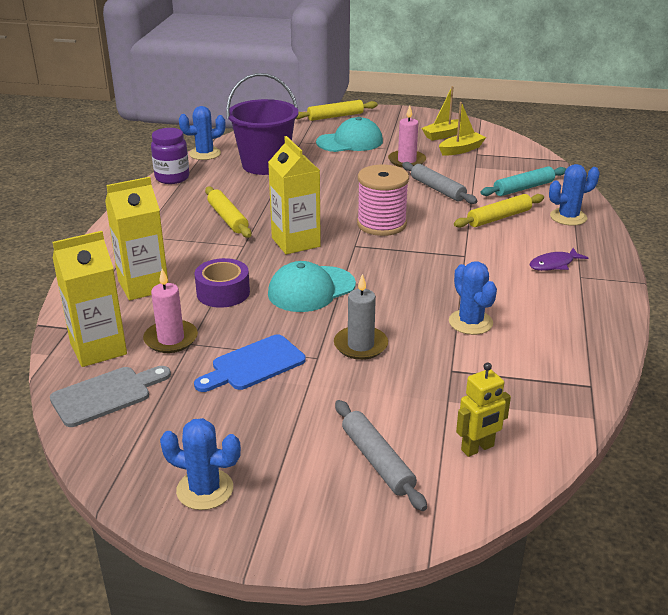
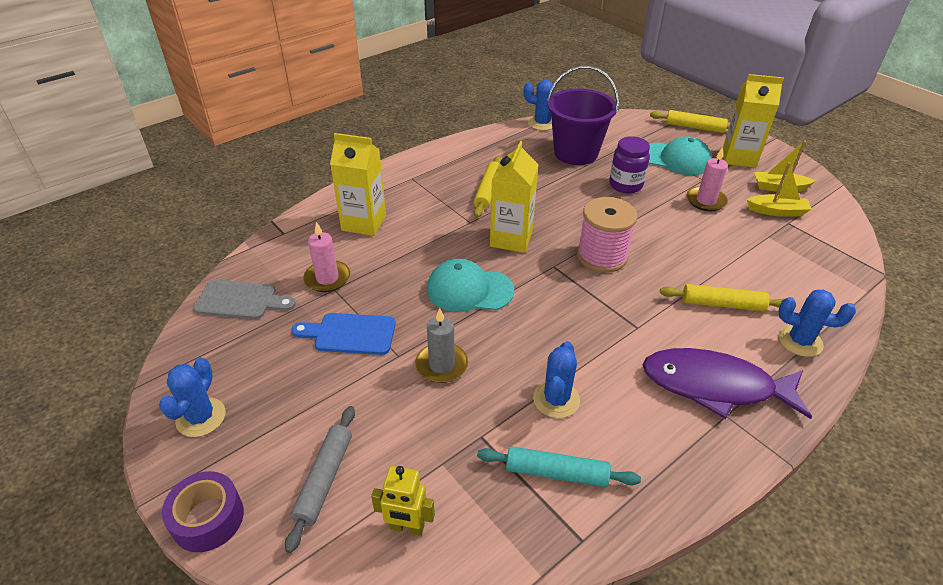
camera: 40 degrees right, 10 degrees up
(98, 349) = (279, 260): yellow carton -> yellow carton (739, 158)
(172, 178) = (492, 136): purple jar -> purple jar (625, 185)
(205, 489) = (201, 417): blue cactus -> blue cactus turned 45 degrees clockwise
(223, 292) = (406, 257): purple tape -> purple tape (208, 518)
(437, 189) = (698, 244): grey rolling pin -> none
(523, 188) = (791, 284): turquoise rolling pin -> turquoise rolling pin (556, 473)
(554, 264) = (715, 386): purple fish -> purple fish, size x2.17

